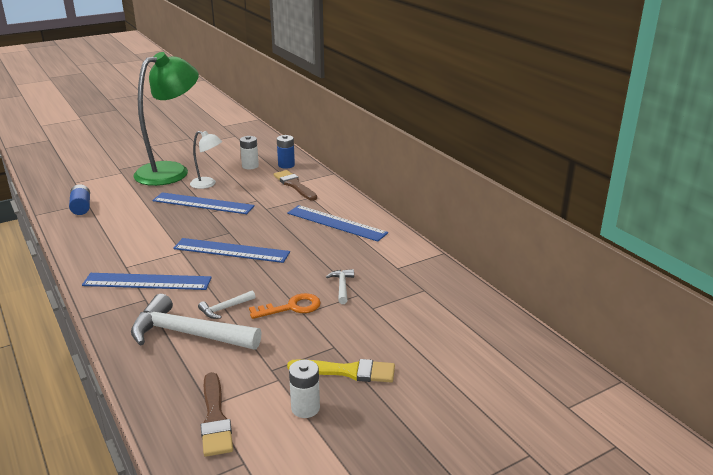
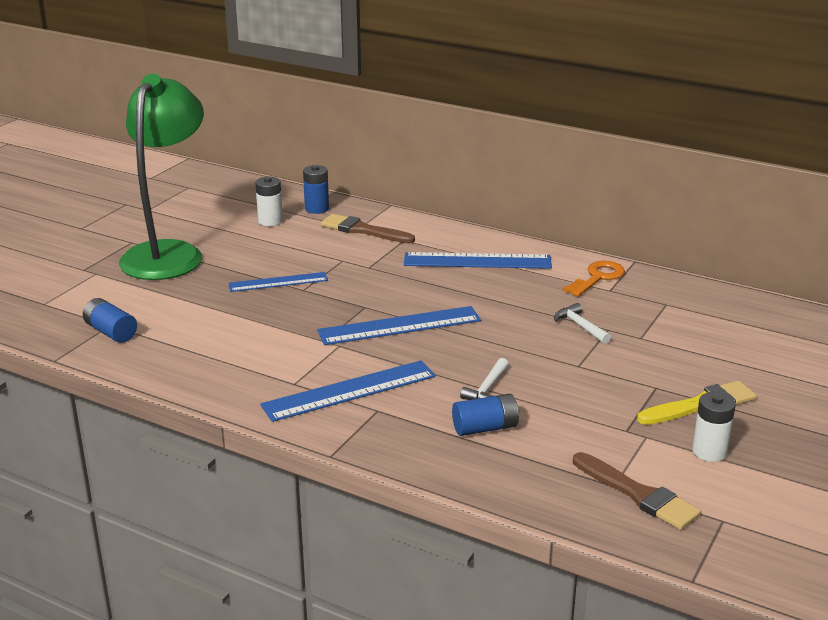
camera: 30 degrees left, 0 degrees up
(187, 334) = (485, 428): white hammer -> blue battery
(203, 203) = (278, 282): blue ruler -> blue ruler, size x0.65
(208, 184) = (247, 257): white lamp -> none
(291, 307) = (558, 364): orange key -> orange key (597, 278)

